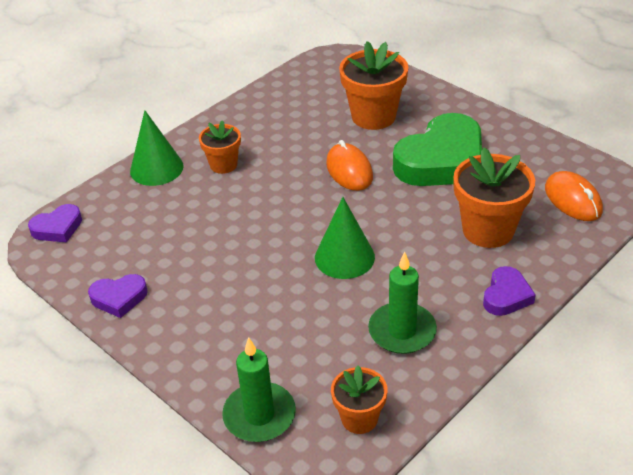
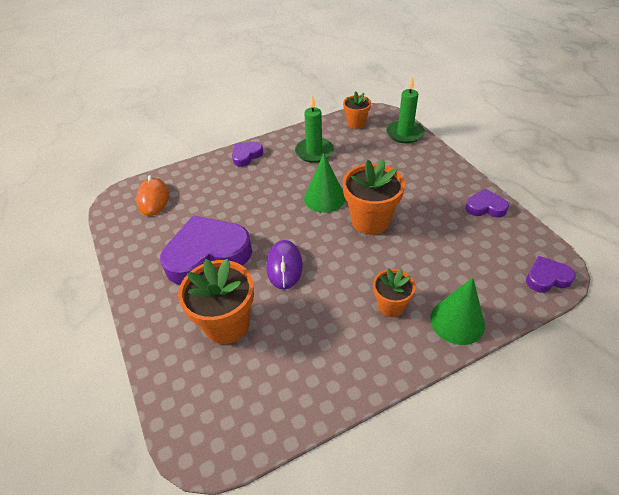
camera: 160 degrees left, 5 degrees up
(349, 170) = (284, 266): orange mouse -> purple mouse
(442, 160) = (207, 254): green heart -> purple heart
(488, 230) = (223, 193): orange flower pot -> orange flower pot (370, 221)

